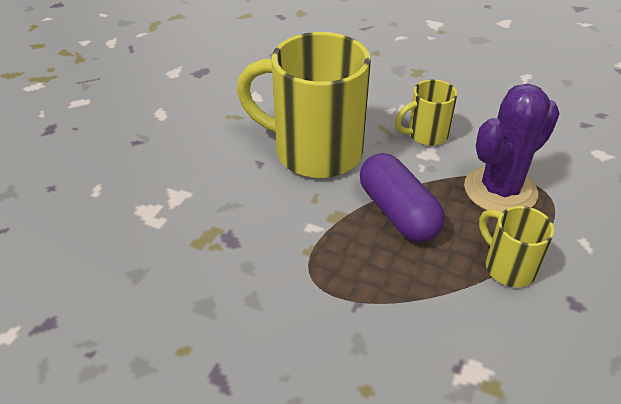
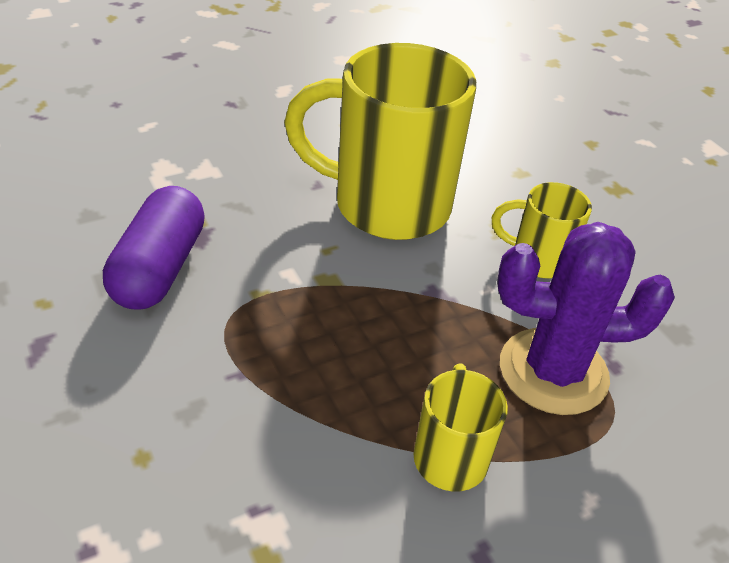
camera: 35 degrees right, 0 degrees up
(314, 152) = (386, 205): yellow mug -> yellow mug turned 45 degrees counterclockwise
(398, 212) = (397, 317): purple capsule -> purple capsule (159, 268)

